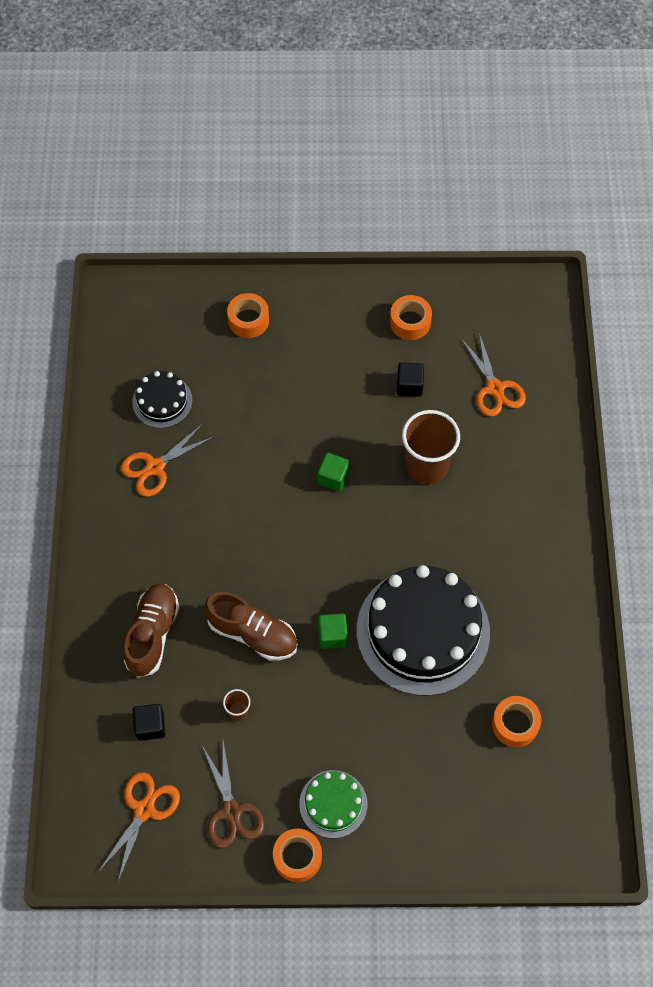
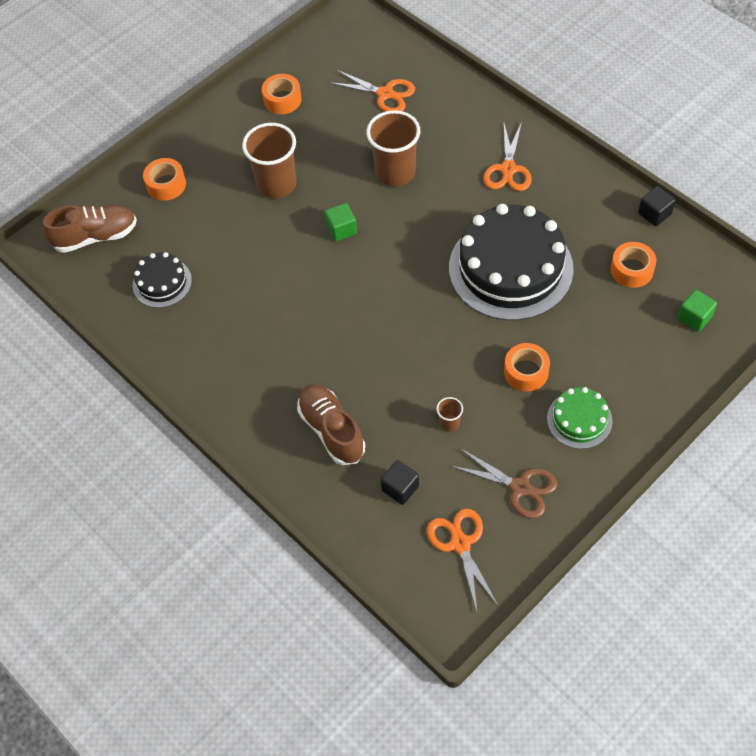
camera: 40 degrees left, 5 degrees down
(155, 467) = (206, 327): orange scissors -> orange scissors (508, 169)
(252, 634) = (401, 368): brown shoe -> brown shoe (95, 236)
(297, 857) = (596, 473): orange tape -> orange tape (526, 372)
(327, 394) = (276, 184): none -> brown cup
(332, 636) = (456, 322): green cube -> green cube (694, 318)
(409, 386) = (327, 136): black cube -> black cube (654, 214)

